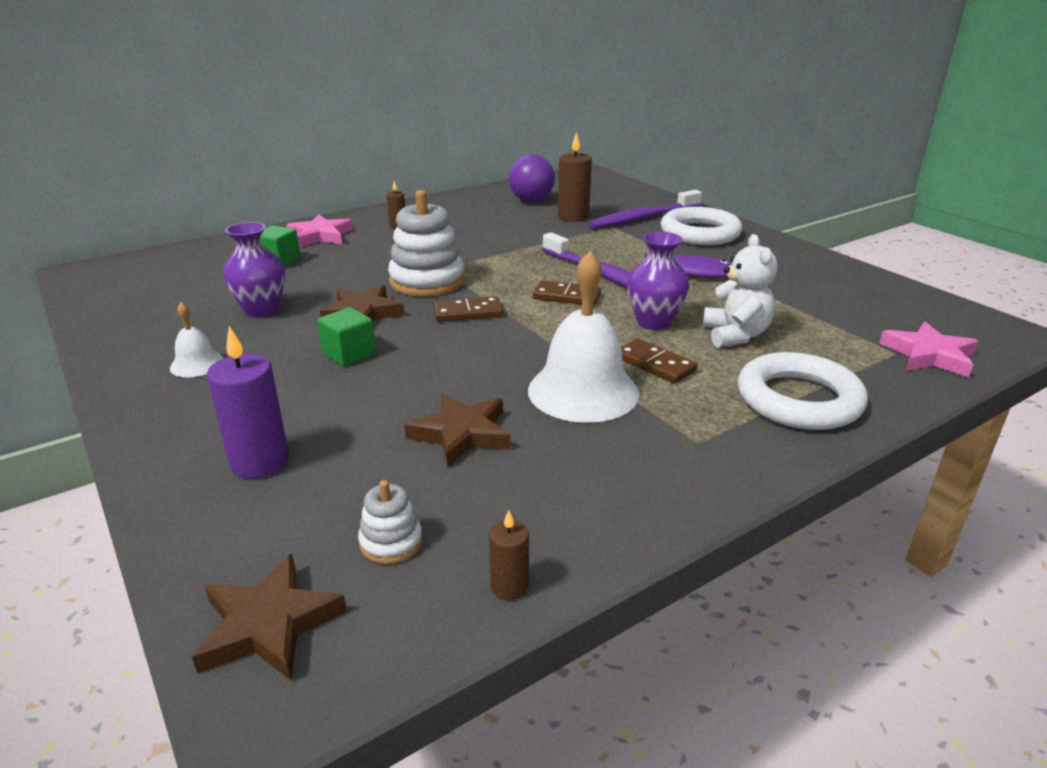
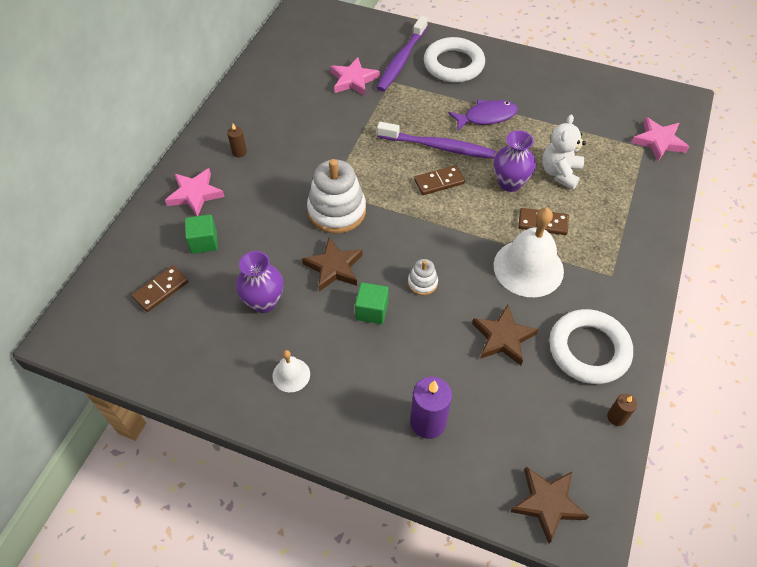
camera: 35 degrees left, 25 degrees up
(391, 542) = (546, 427): white stacking toy -> white stacking toy (422, 283)
(468, 312) = (398, 231): brown domino -> brown domino (161, 290)
(531, 201) = (302, 70): purple ball -> none
(573, 217) = (353, 80): brown candle -> pink star
(735, 335) = (560, 173): white teddy bear -> white teddy bear turned 120 degrees counterclockwise
(798, 400) = (629, 215): white ring -> white ring (588, 349)

